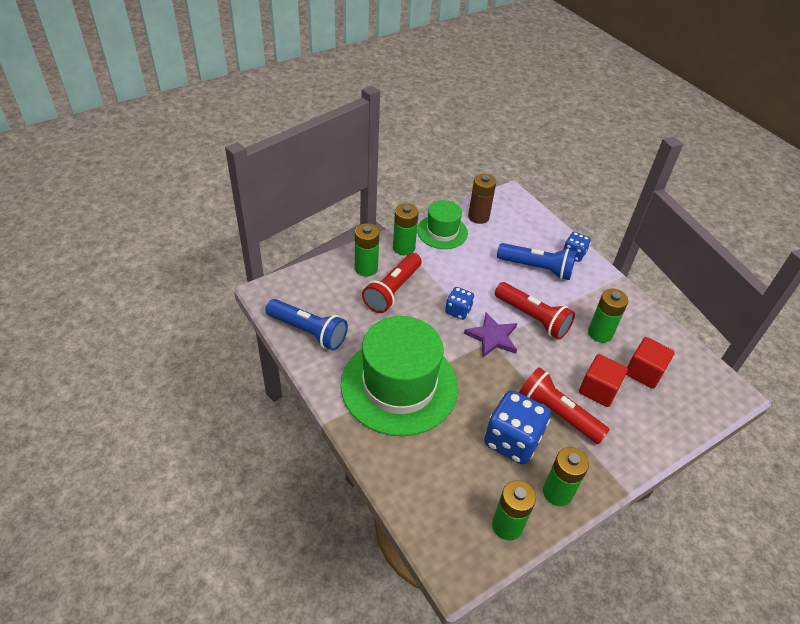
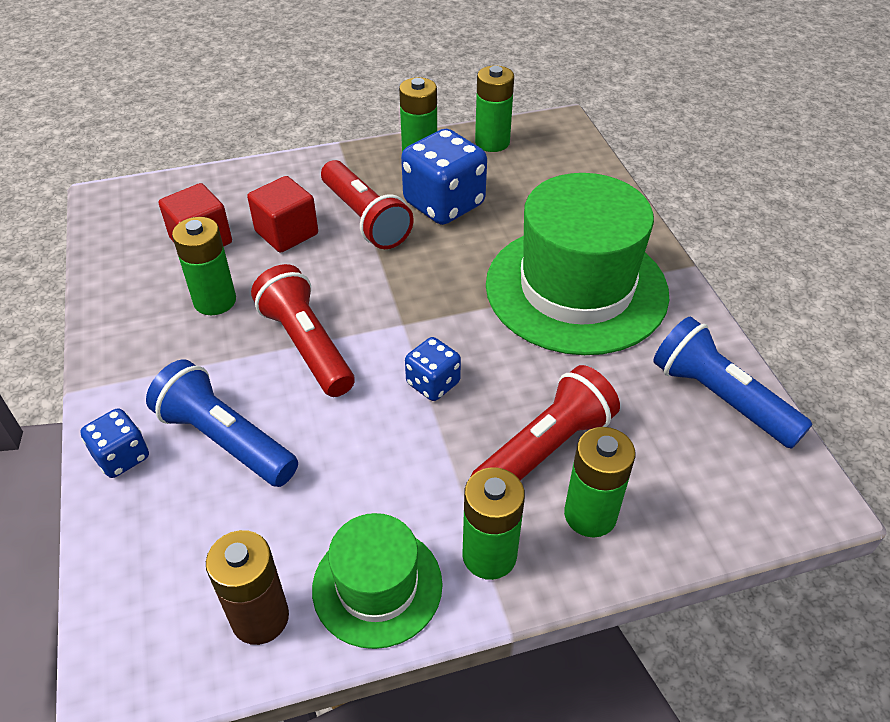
camera: 160 degrees left, 0 degrees up
(492, 337) = (396, 328): purple star -> none

